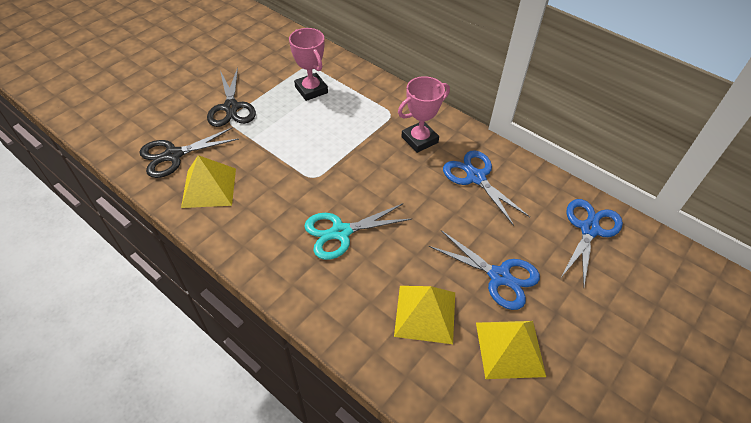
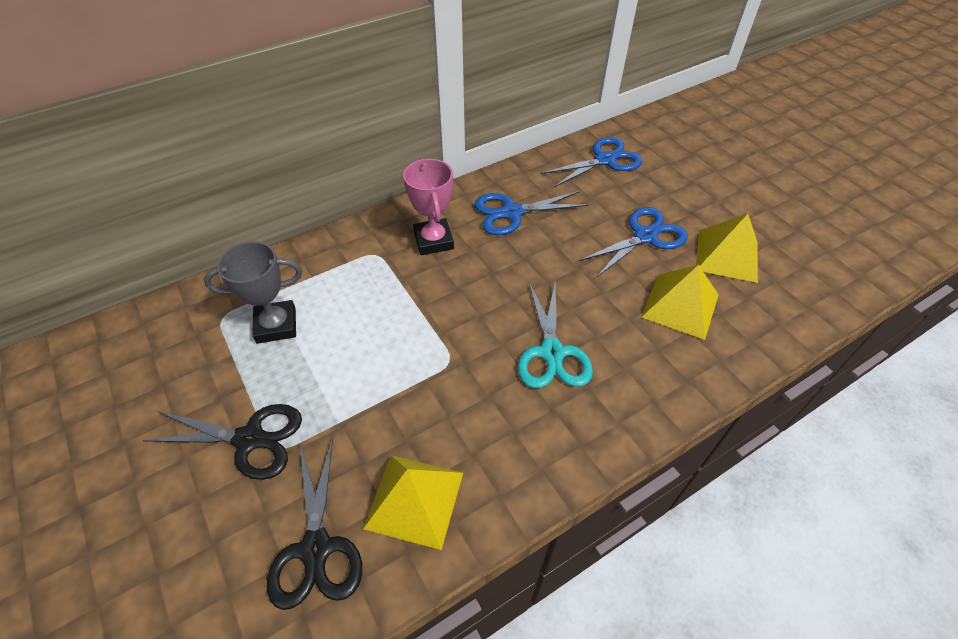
camera: 70 degrees left, 0 degrees up
(311, 90) = (276, 325): pink trophy -> grey trophy
(589, 229) = (605, 160): blue scissors -> blue scissors turned 105 degrees clockwise

